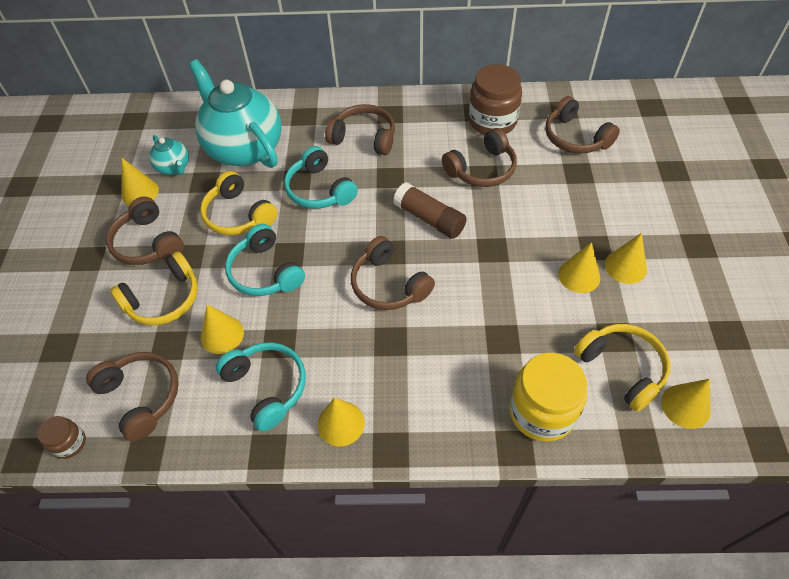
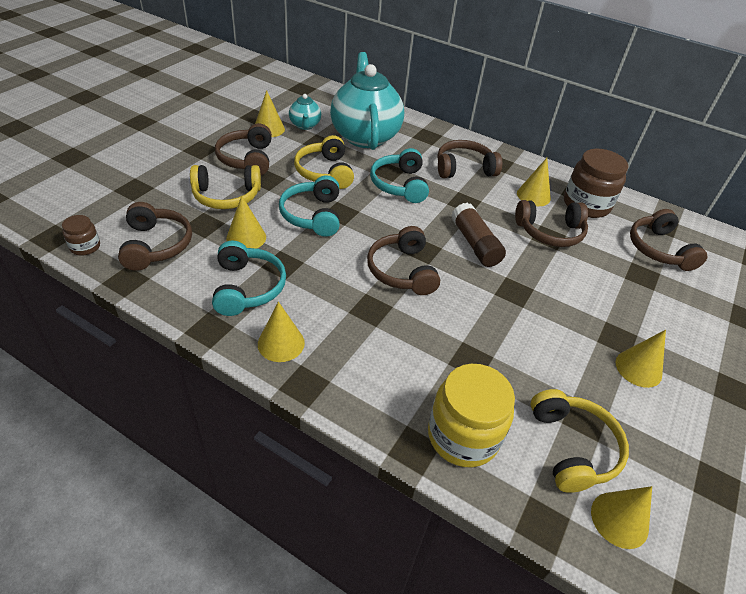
camera: 25 degrees right, 10 degrees down
(364, 138) = (464, 168): brown headphones -> brown headphones turned 60 degrees counterclockwise
(579, 275) = (584, 351): yellow cone -> yellow cone (533, 196)

